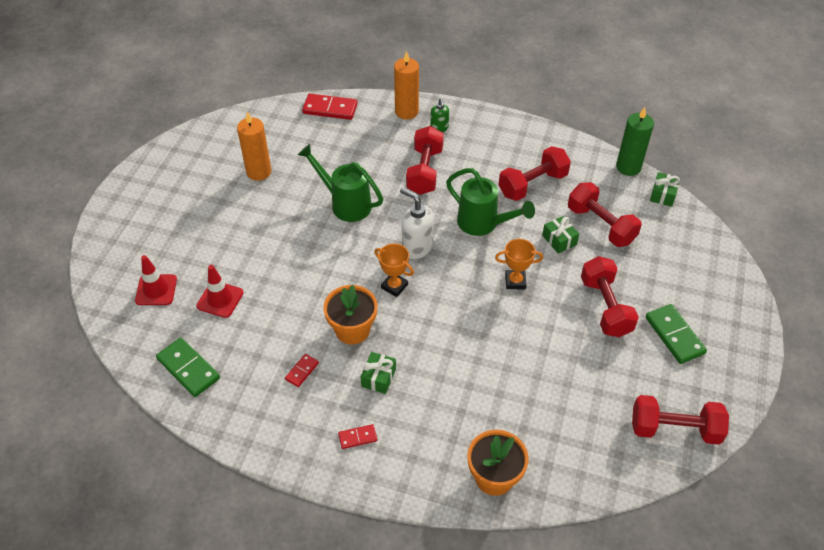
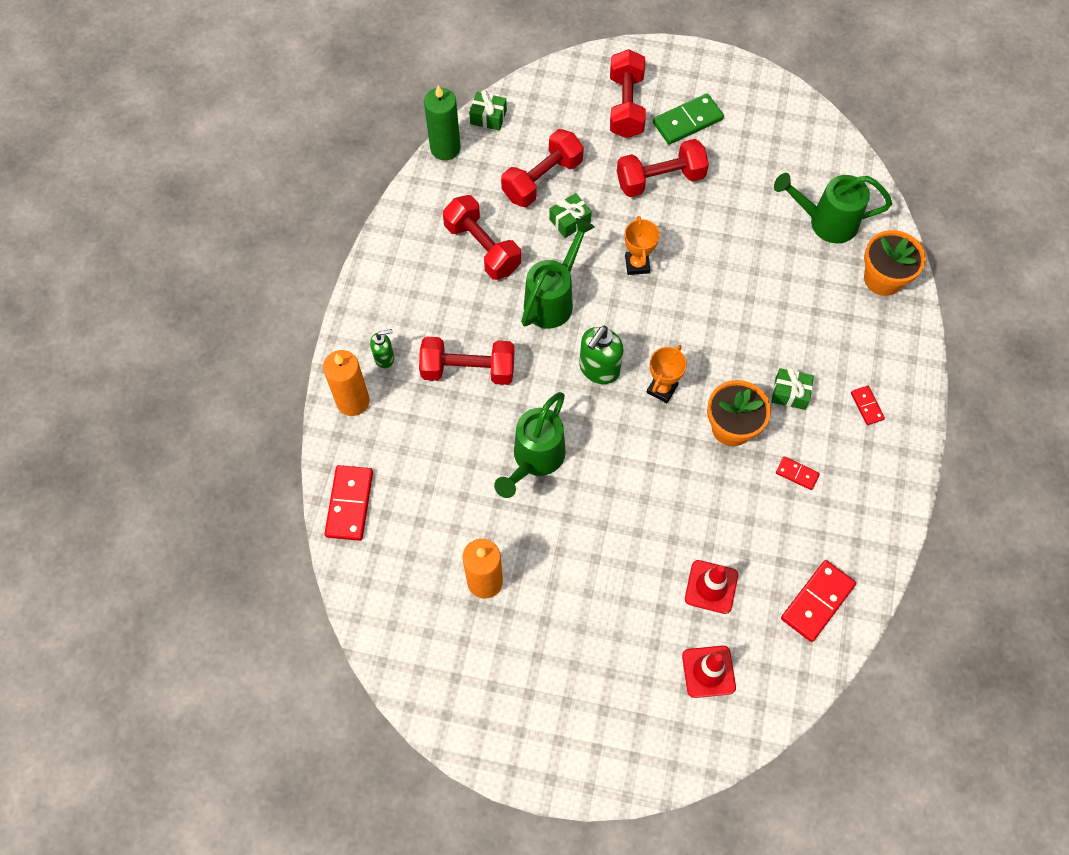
camera: 95 degrees left, 15 degrees up
(188, 369) = (817, 602): green domino -> red domino
(416, 247) = (599, 369): white soap dispenser -> green soap dispenser
(561, 436) = (825, 222): none -> green watering can
(674, 429) = (798, 129): red dumbbell -> red dumbbell (626, 106)

